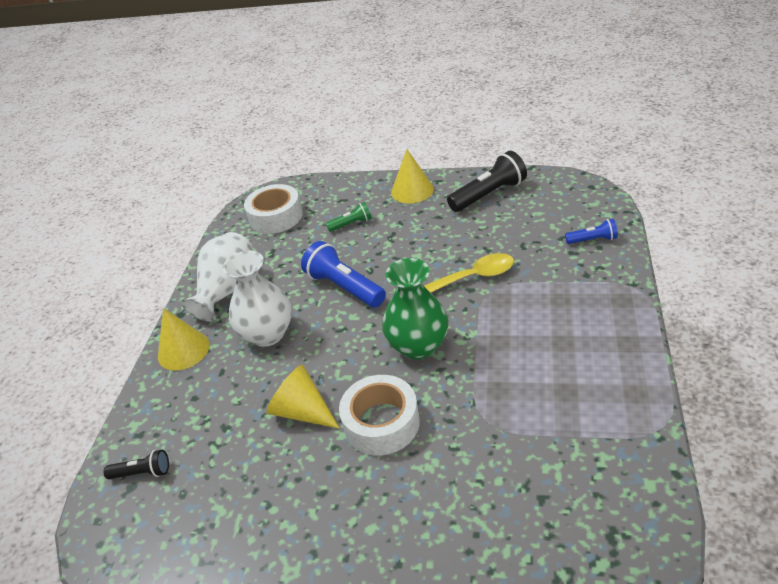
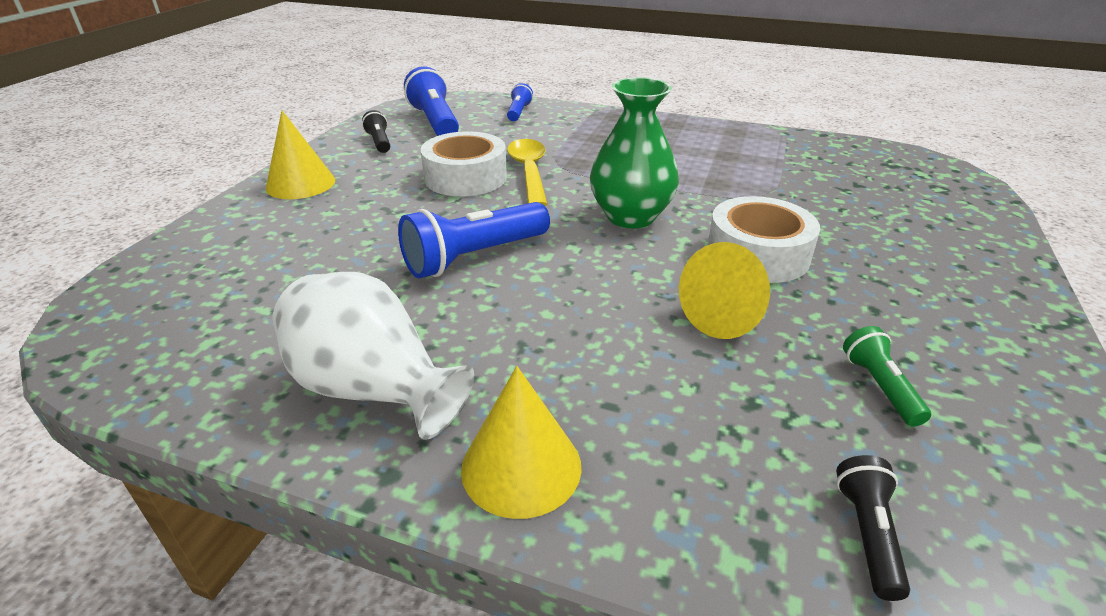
camera: 85 degrees left, 5 degrees down
(267, 334) = (537, 341): white vase -> none
(276, 217) = (190, 313): white tape -> white tape (465, 177)
(351, 224) = (320, 237): green flashlight -> green flashlight (879, 386)
(489, 194) = (379, 142): black flashlight -> black flashlight, size x0.54
(542, 205) = (435, 122): none -> blue flashlight

